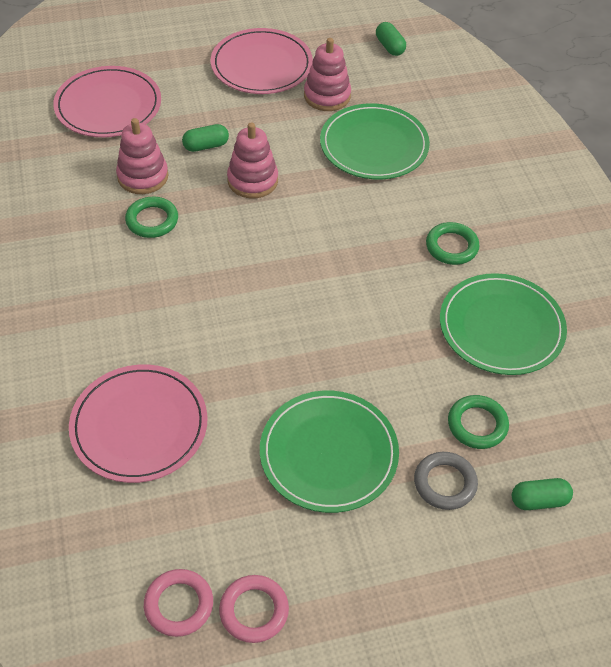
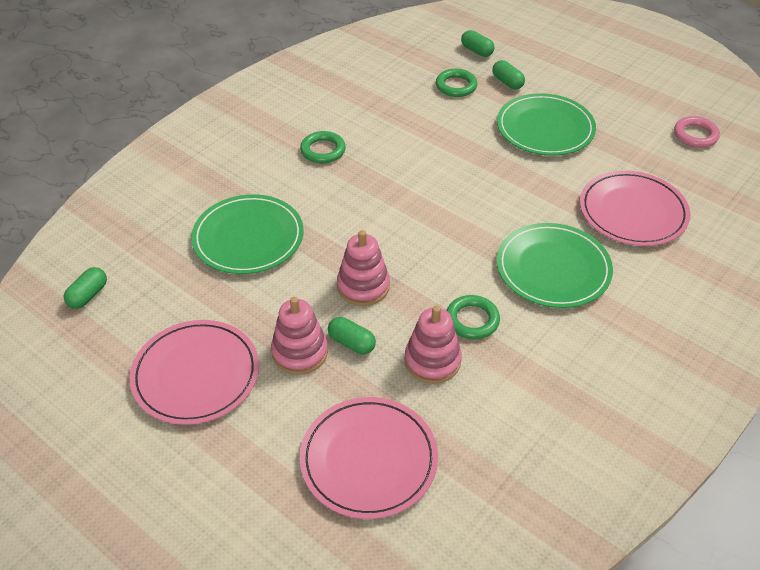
camera: 125 degrees left, 5 degrees down
(254, 611) = (660, 110): pink ring -> none
(327, 96) = (205, 300): pink stacking toy -> pink stacking toy (300, 352)
(445, 483) = (507, 82): grey ring -> green capsule
(501, 327) = (372, 104): green plate -> green plate (553, 268)

